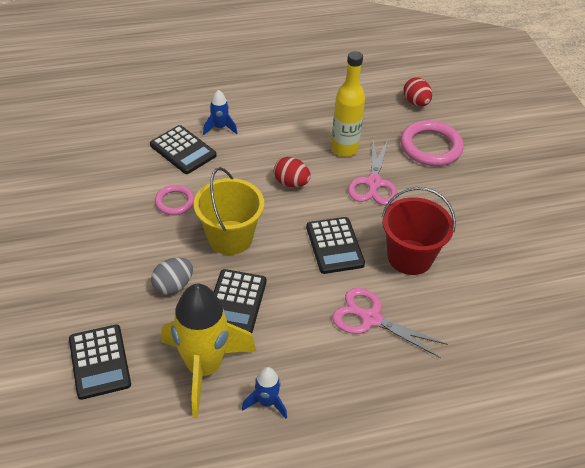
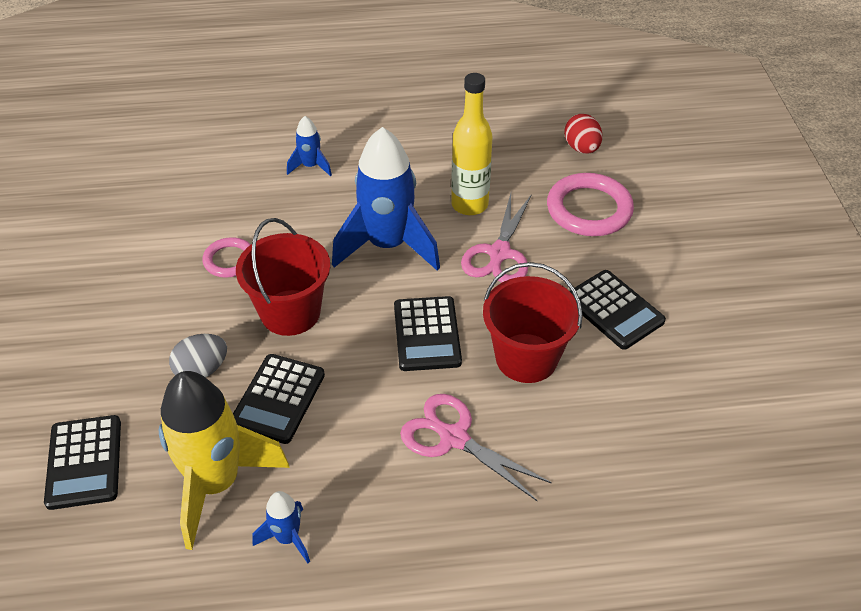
camera: 10 degrees right, 0 degrees up
(183, 150) = (256, 193): black calculator -> black calculator (614, 310)
(230, 237) = (290, 312): yellow bucket -> red bucket
(291, 183) = (388, 246): red egg -> blue rocket

